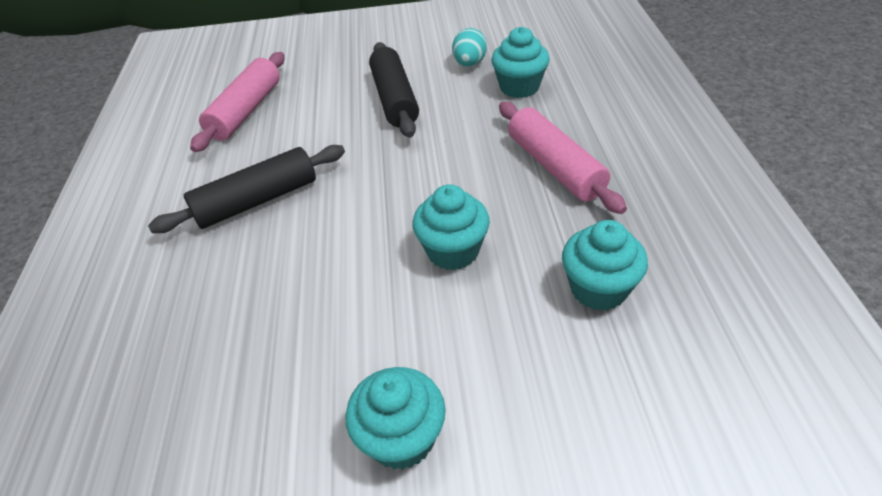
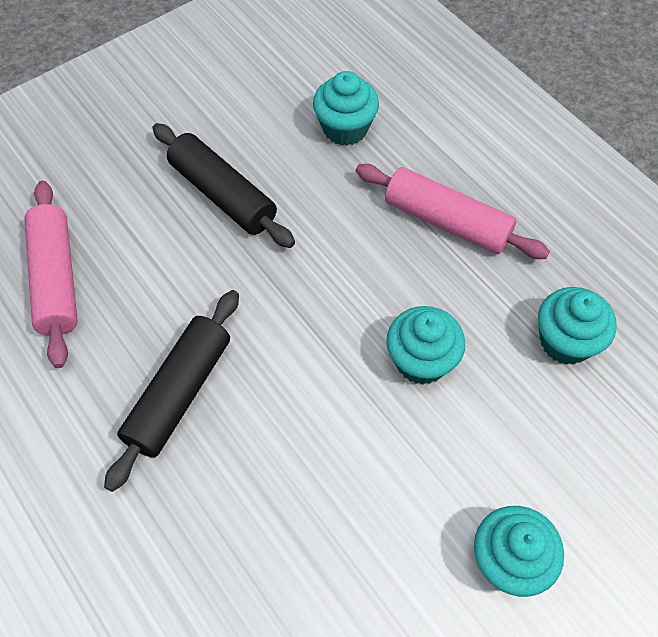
camera: 35 degrees left, 15 degrees up
(469, 64) = (269, 112): turquoise egg -> none

